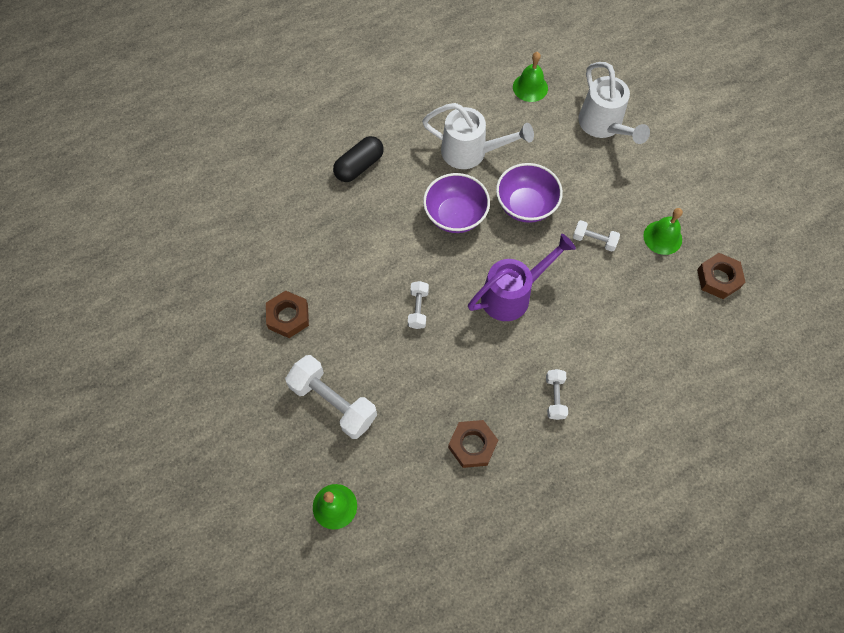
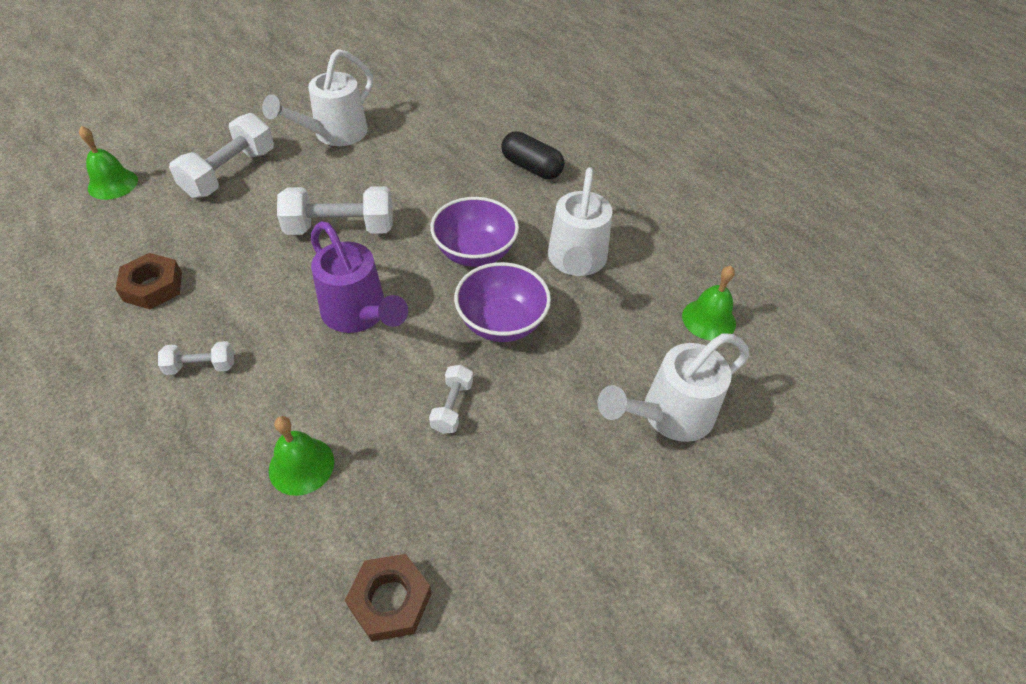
camera: 80 degrees right, 15 degrees down
(288, 316) = (334, 134): brown nut -> white watering can
(418, 309) = (340, 228): white dumbbell -> white dumbbell, size x1.93
(662, 237) = (467, 505): green bell -> green bell (301, 465)

